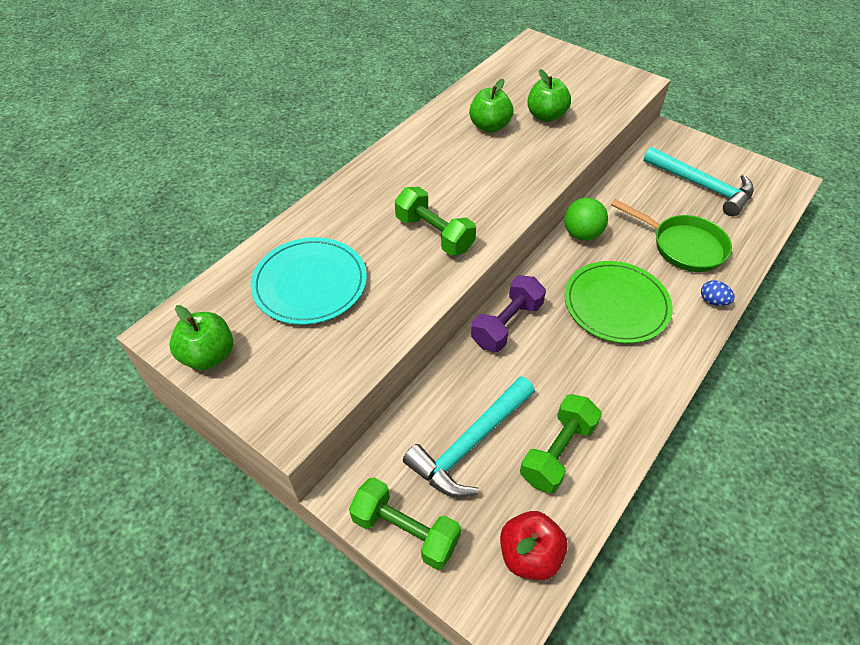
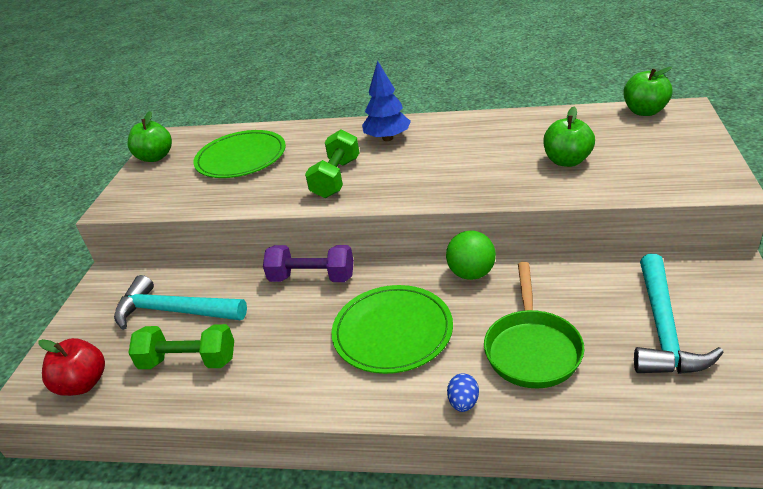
camera: 65 degrees right, 15 degrees down
(310, 283) = (241, 158): turquoise plate -> green plate
(399, 178) = (387, 138): none -> blue tree
(405, 531) = (85, 314): green dumbbell -> none
(489, 126) = (508, 143): green apple -> green apple (644, 111)

